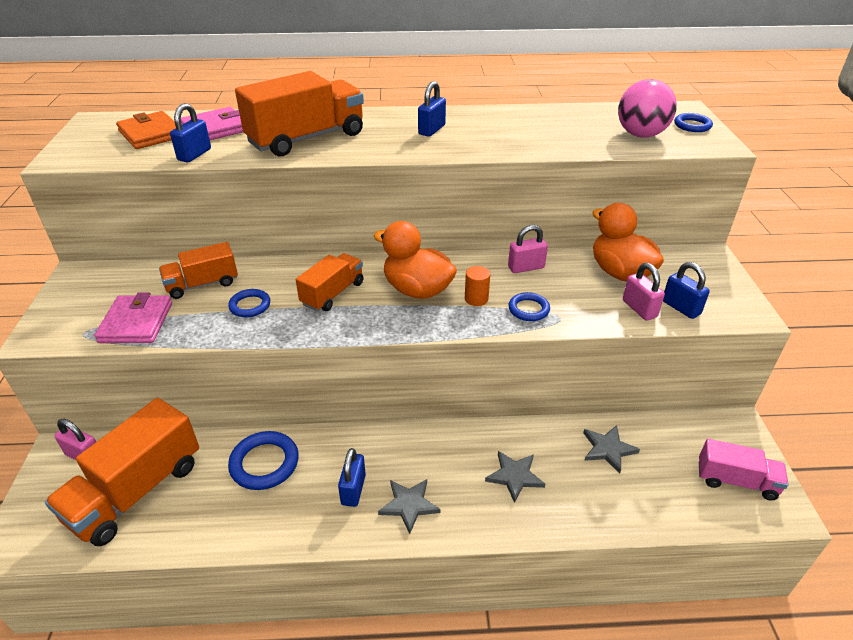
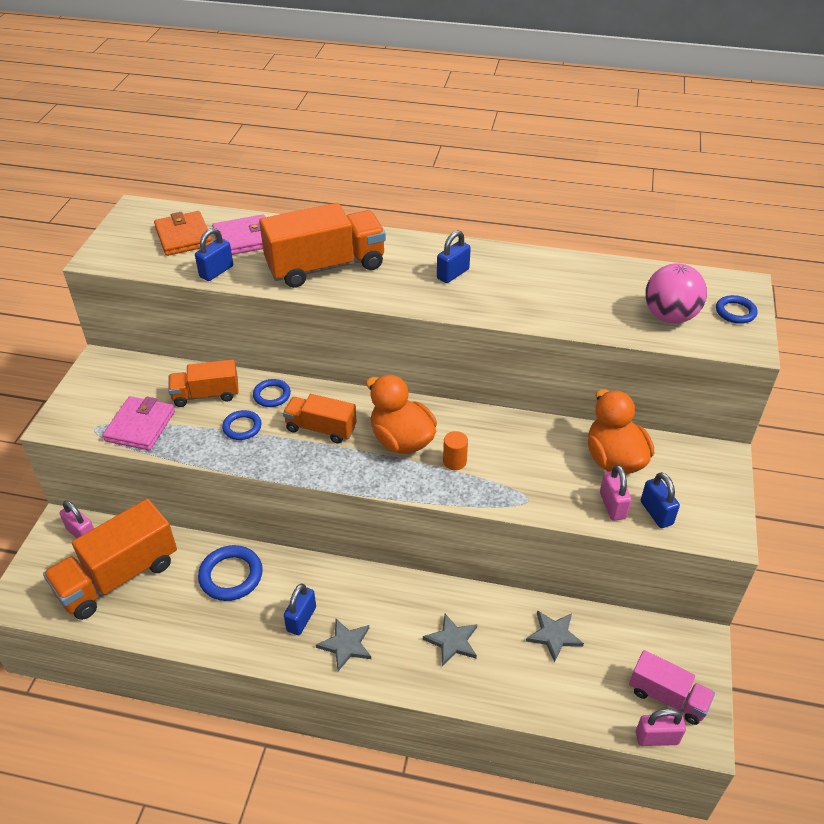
camera: 15 degrees right, 5 degrees up
(333, 293) = (321, 428): orange truck -> orange truck turned 120 degrees counterclockwise
(526, 267) = (519, 434): pink padlock -> pink padlock (656, 738)
(528, 309) = (501, 484): blue ring -> blue ring (272, 395)

